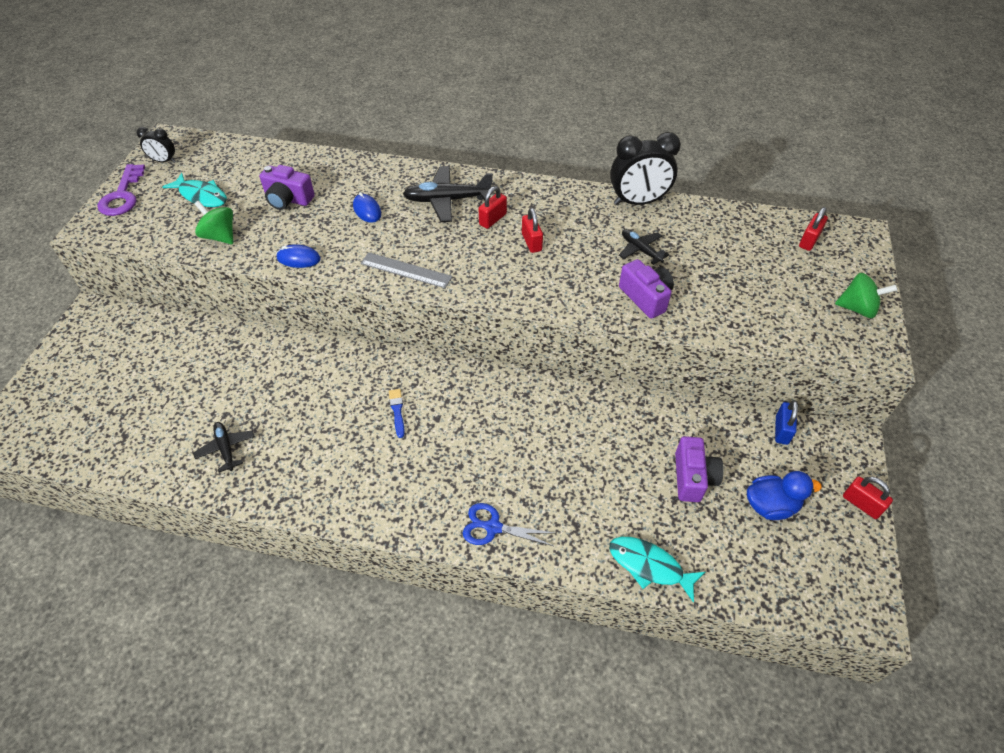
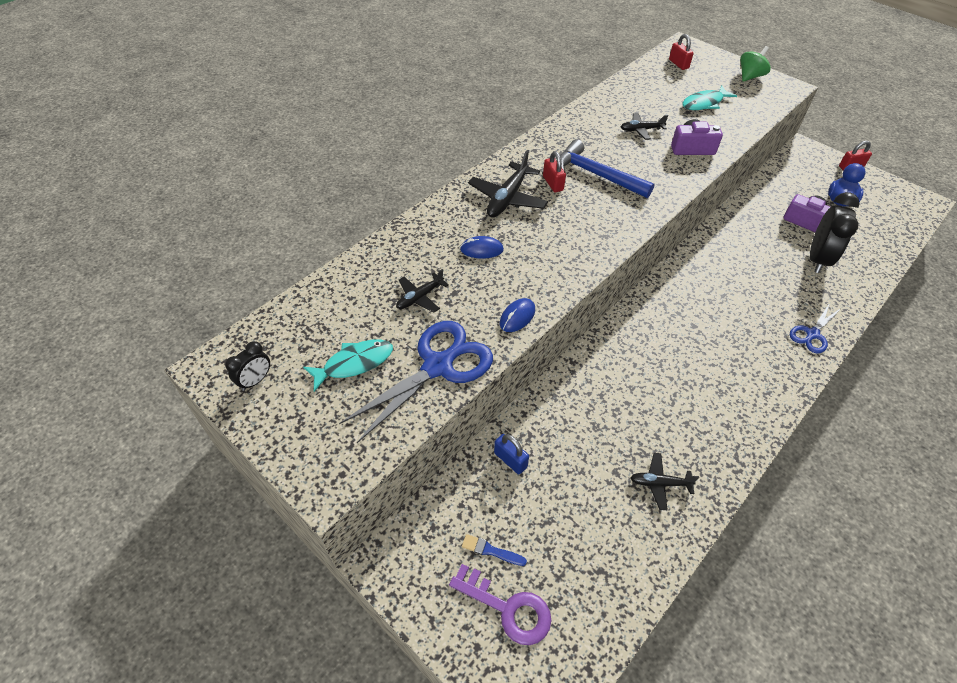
camera: 60 degrees left, 0 degrees up
(122, 196) = (289, 436): purple key -> purple key (508, 608)
(220, 236) = (438, 366): green spinning top -> blue scissors
(288, 199) = (419, 297): purple camera -> black plane
(397, 411) = (674, 347): blue brush -> blue brush (491, 550)
(406, 270) = (582, 253): grey ruler -> none
(531, 242) = (596, 175): red padlock -> blue hammer
(638, 202) = (587, 109): black clock -> black clock (817, 259)
(649, 566) = (868, 271): turquoise fish -> turquoise fish (704, 103)
(781, 430) = (783, 168): blue padlock -> blue padlock (510, 460)

